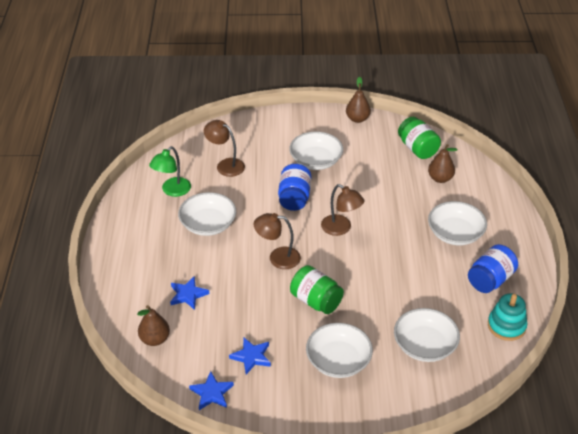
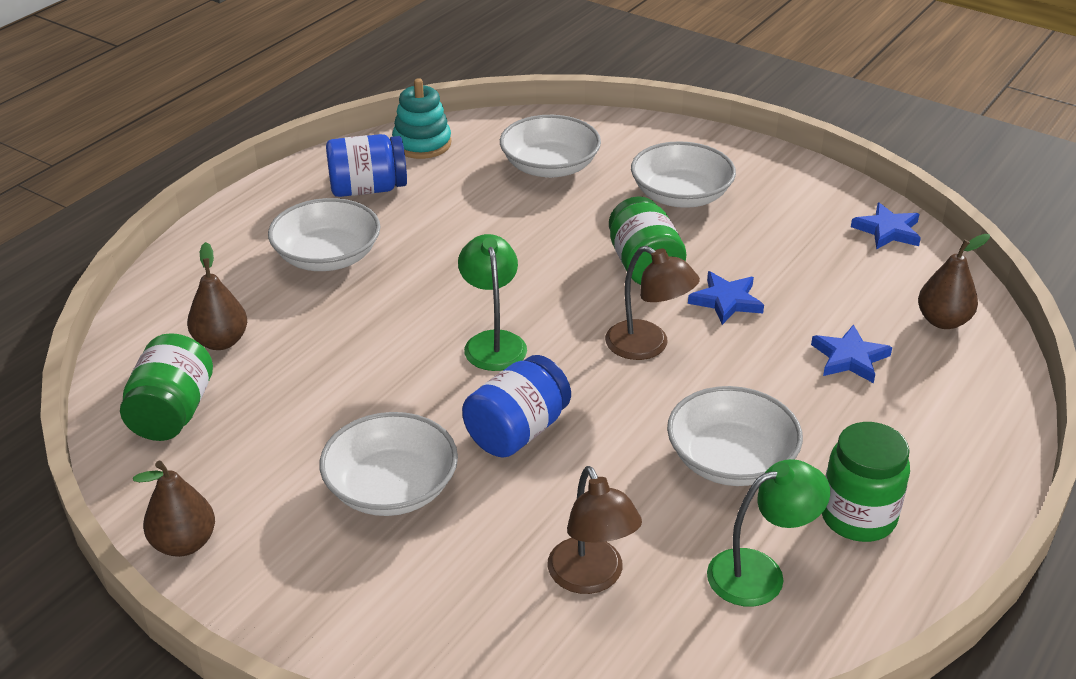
camera: 145 degrees left, 5 degrees down
(148, 224) = (858, 517): none -> green jar
(251, 357) = (801, 244): blue star -> blue star (726, 301)
(341, 228) = (493, 342): brown lamp -> green lamp

